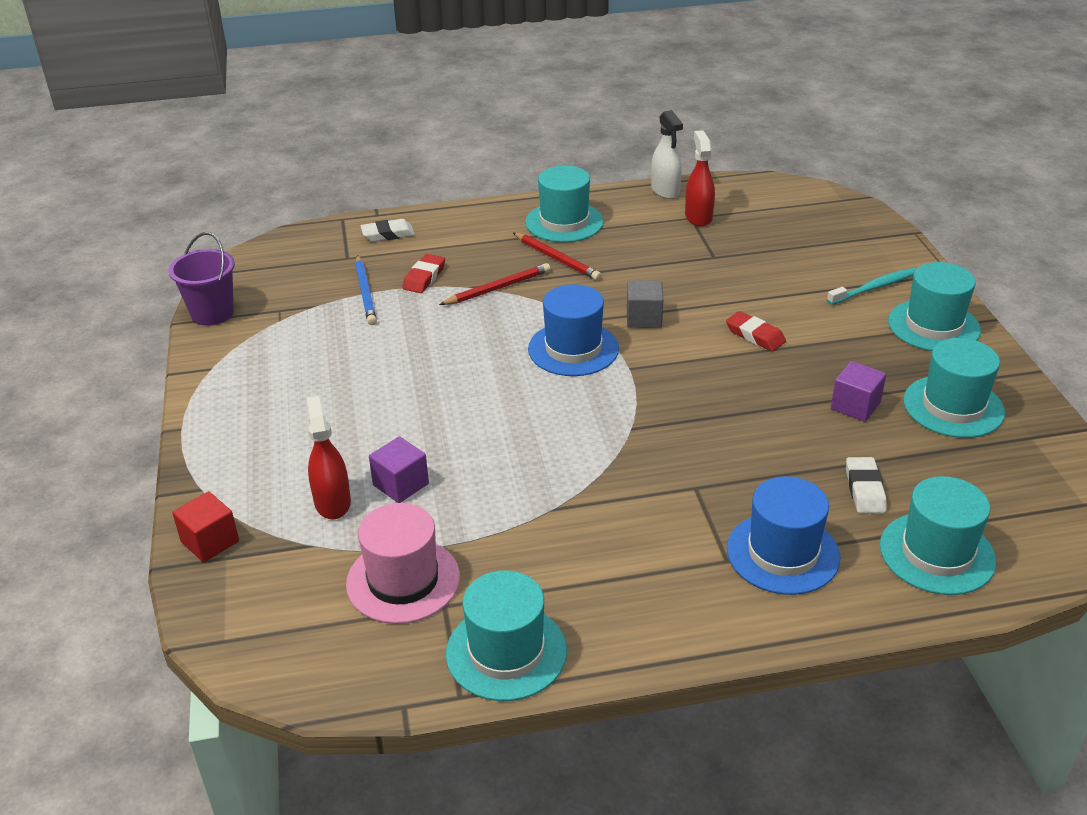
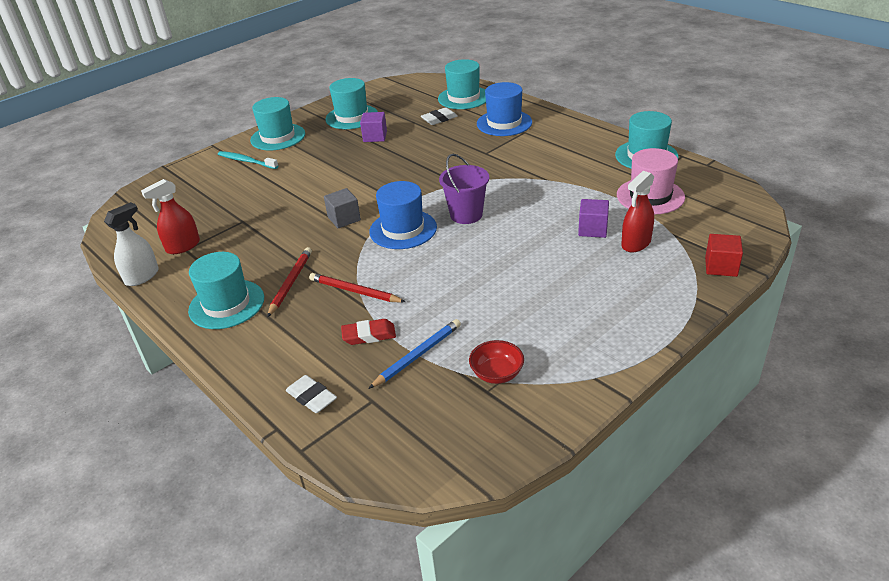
camera: 120 degrees left, 0 degrees up
(212, 313) = (532, 432): purple bucket -> purple bucket (466, 215)
(289, 322) = (497, 374): none -> red bowl
(755, 335) = (332, 179): red eraser -> none

